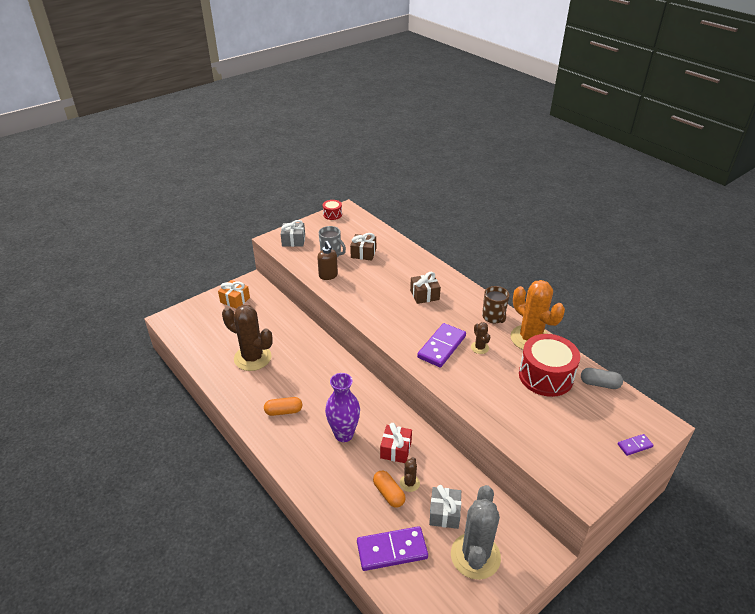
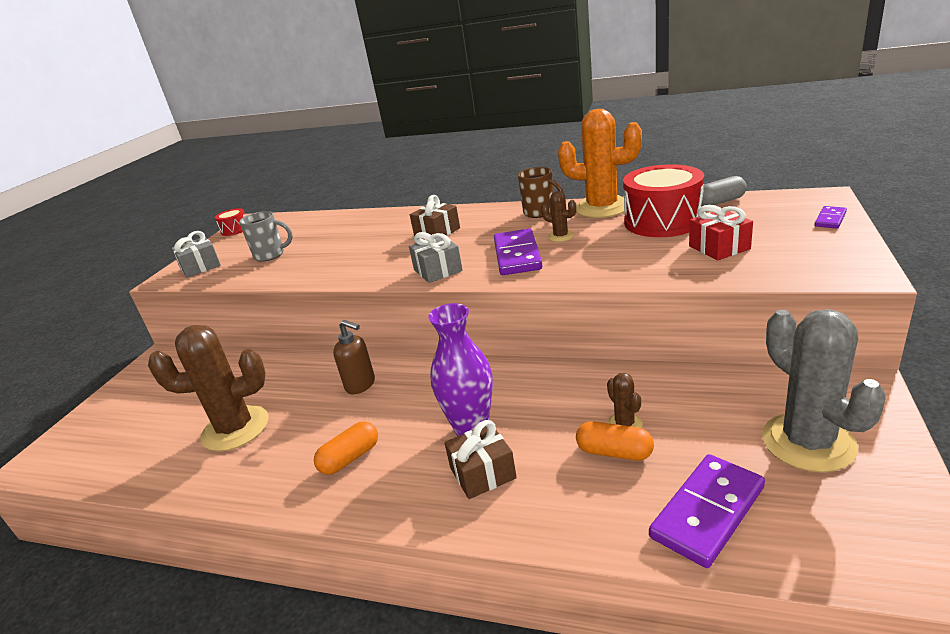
camera: 30 degrees left, 10 degrees down
(235, 300) = (146, 386): orange gift -> none
(328, 276) = (288, 271): brown soap dispenser -> brown soap dispenser (361, 385)
(363, 253) = (315, 237): brown gift -> brown gift (482, 473)
(396, 449) = (561, 403): red gift -> red gift (719, 247)
(444, 513) = (709, 425): grey gift -> grey gift (438, 270)

